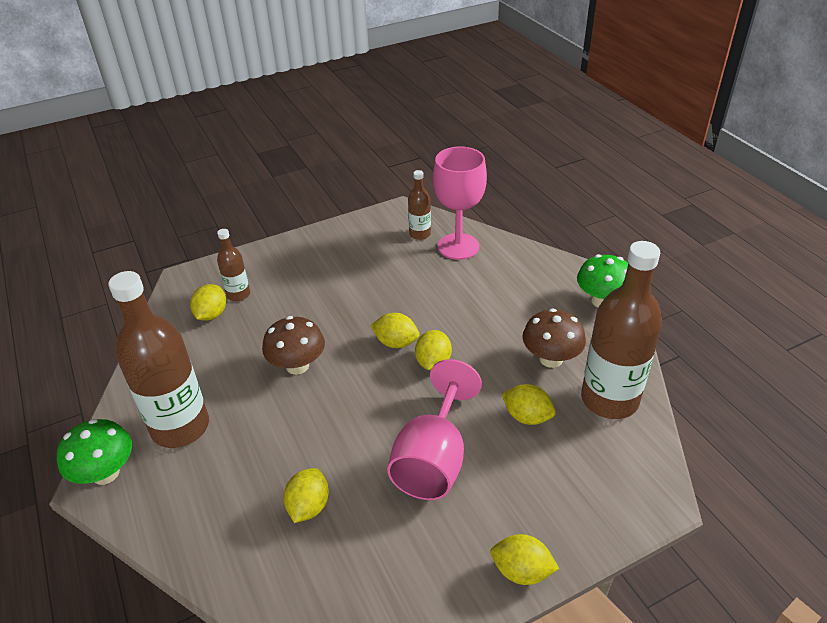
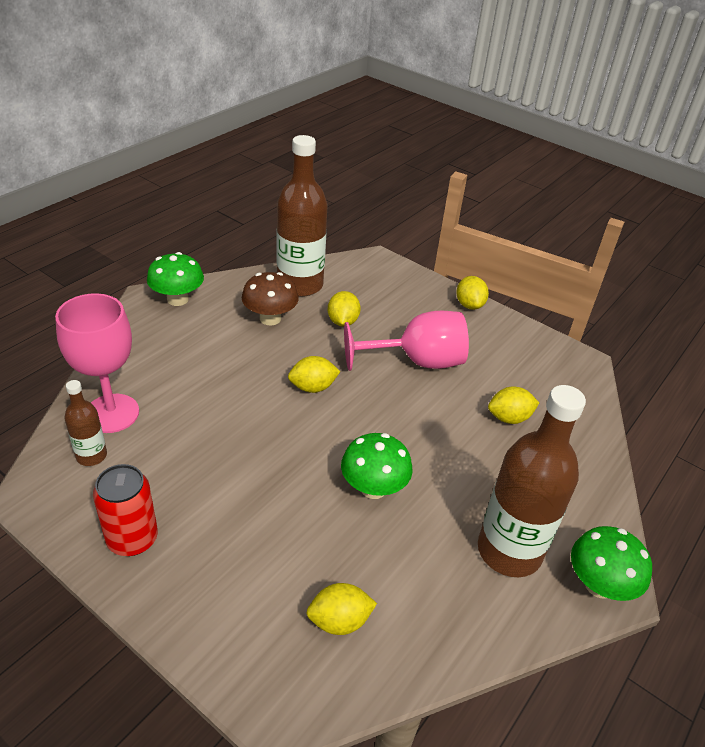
camera: 120 degrees left, 0 degrees up
(238, 294) = (287, 609): brown bottle -> none
(297, 365) = (373, 488): brown mushroom -> green mushroom
(338, 243) = (132, 539): none -> red can
(396, 343) = (300, 420): yellow lemon -> none

